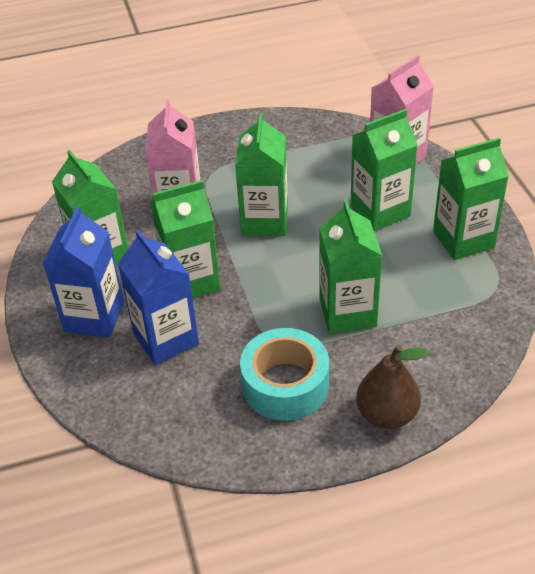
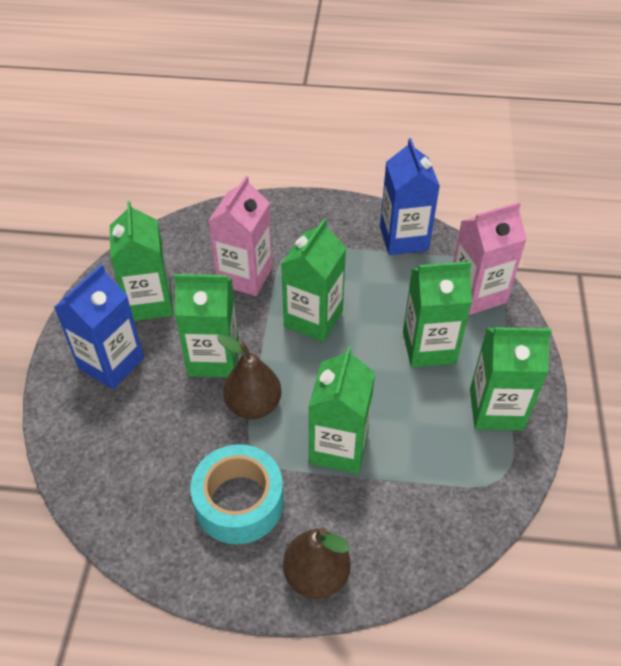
camera: 20 degrees right, 5 degrees up
(166, 339) = (159, 410): blue carton -> blue carton (404, 238)
(251, 306) = (253, 405): none -> brown pear

